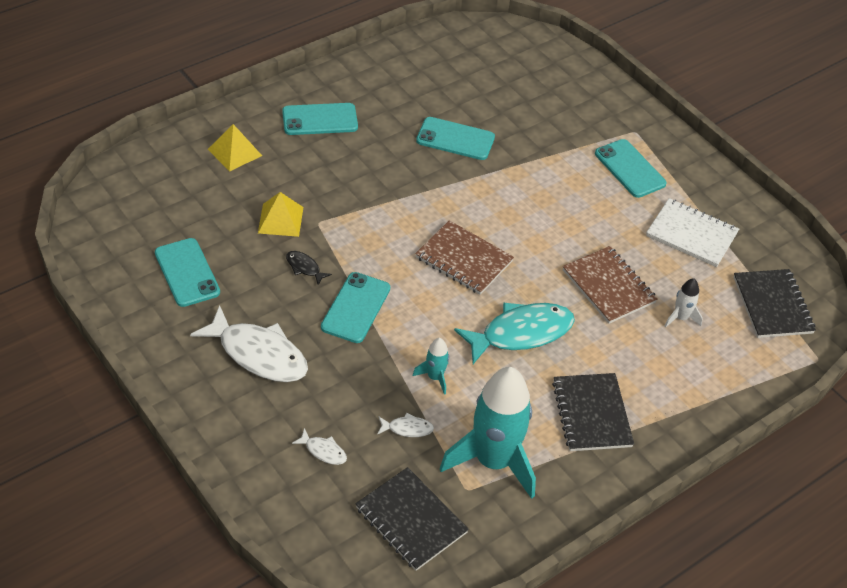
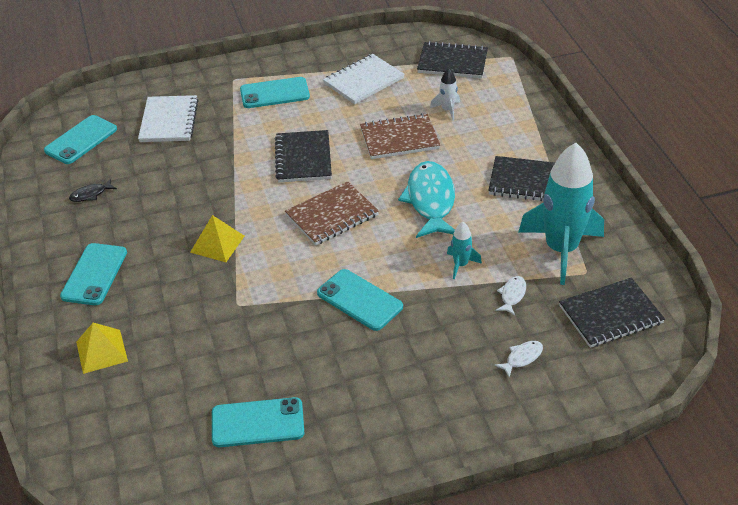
camera: 65 degrees left, 5 degrees down
(258, 354) = (390, 383): white fish -> none
(280, 220) = (219, 332): yellow pyramid -> yellow pyramid (217, 244)
(304, 267) = (293, 327): black fish -> black fish (90, 194)
(455, 139) = (179, 186): turquoise phone -> turquoise phone (81, 140)
(538, 217) = (303, 158): none -> black notebook
(544, 104) = (169, 121): none -> white notebook

